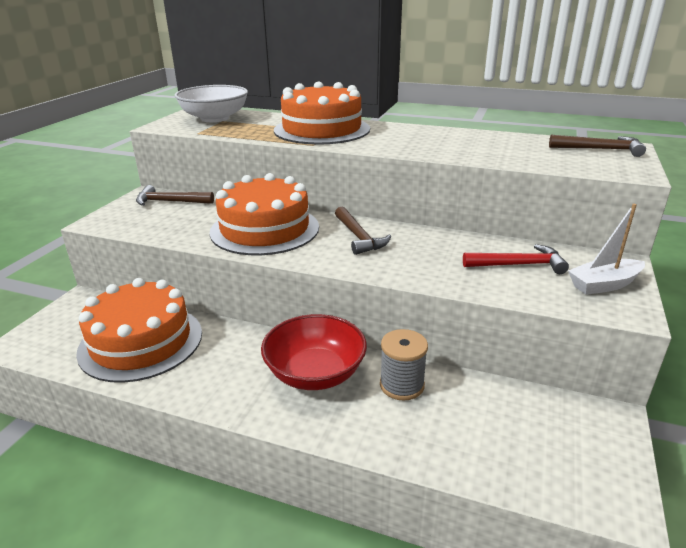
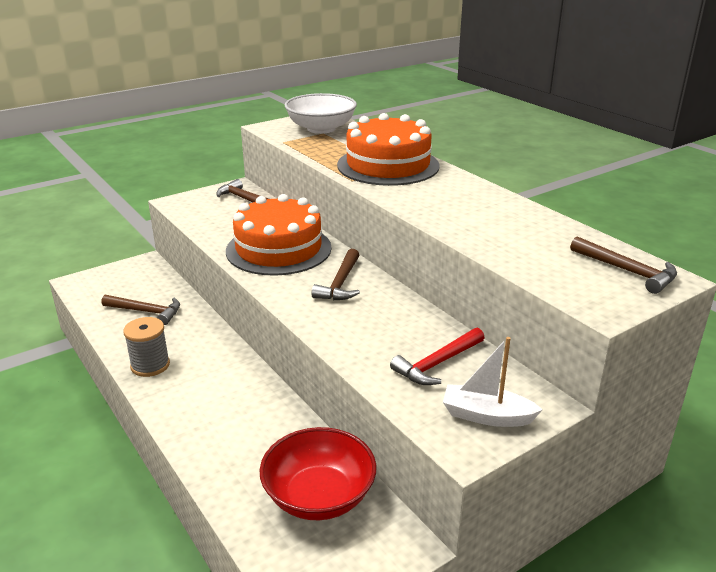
camera: 35 degrees right, 0 degrees up
(141, 342) = (146, 312): orange cake -> brown hammer
(315, 373) = (226, 389): red bowl -> red bowl (319, 496)
(402, 385) = (275, 429): grey spool -> grey spool (150, 365)
(518, 265) = (437, 364): red hammer -> red hammer turned 105 degrees clockwise

